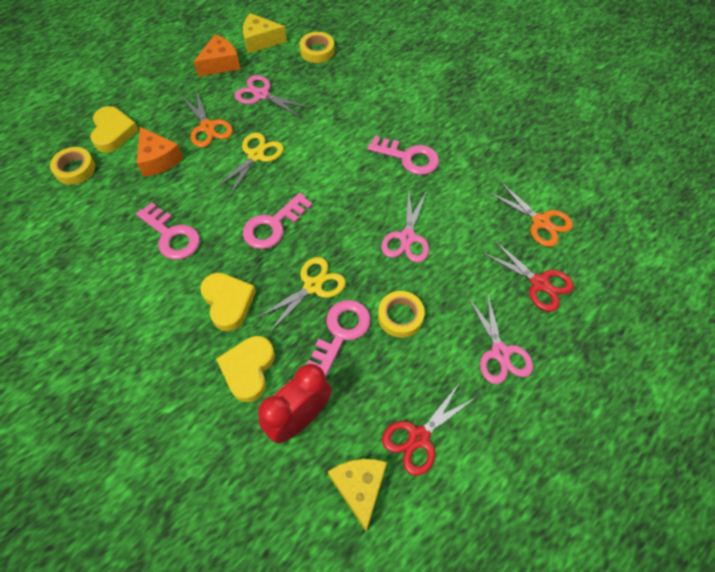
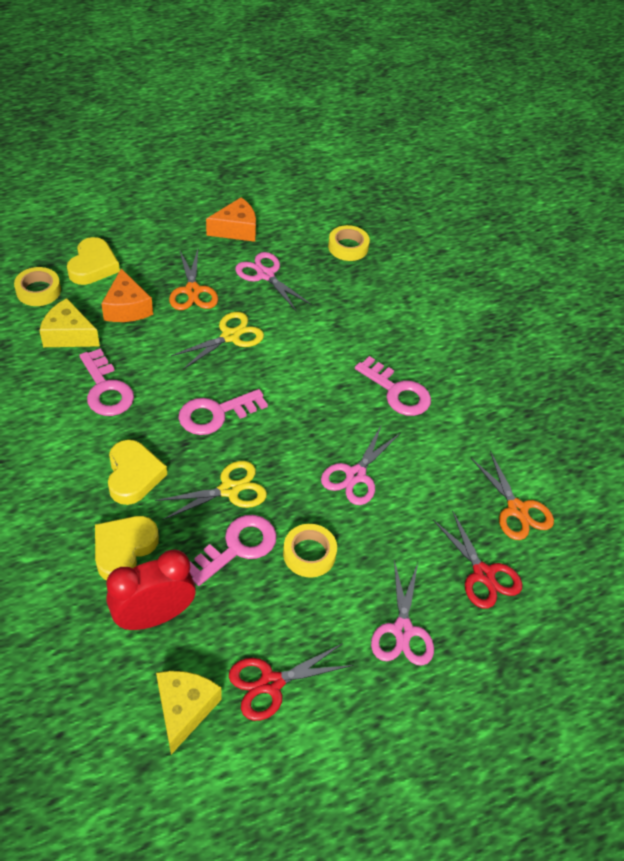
camera: 15 degrees right, 10 degrees down
(260, 41) = (290, 218): yellow cheese -> yellow cheese (68, 335)

